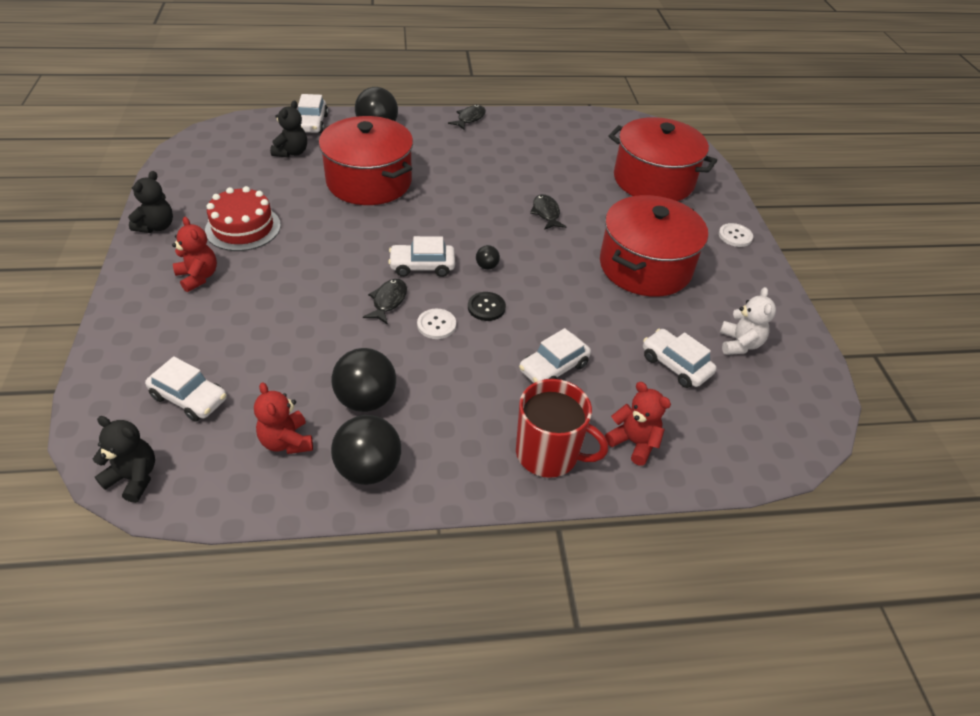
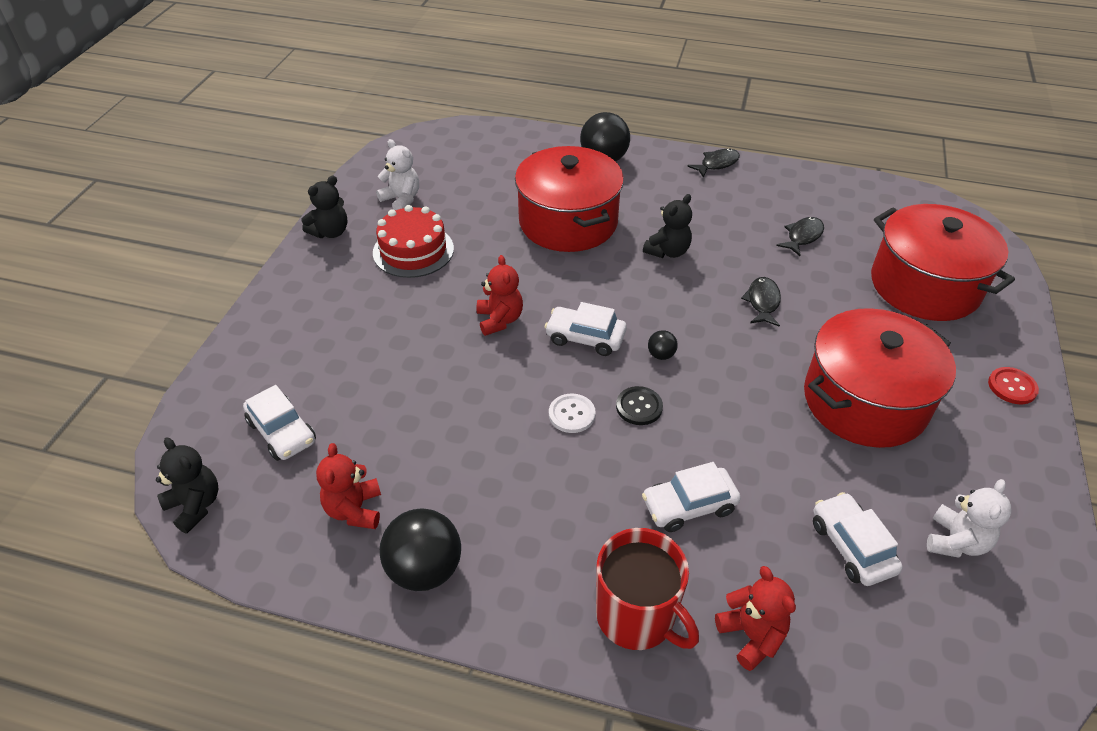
camera: 25 degrees right, 0 degrees up
(198, 277) = (346, 297): red teddy bear -> red teddy bear (499, 320)
(212, 188) = (401, 199): none -> white teddy bear
(291, 152) = (499, 172): black teddy bear -> black teddy bear (667, 251)
(312, 124) = (534, 142): white car -> none
(366, 400) = (456, 485): black ball -> none
(388, 301) = (529, 372): black fish -> black fish (802, 236)
(735, 236) = (1012, 387): white button -> red button

